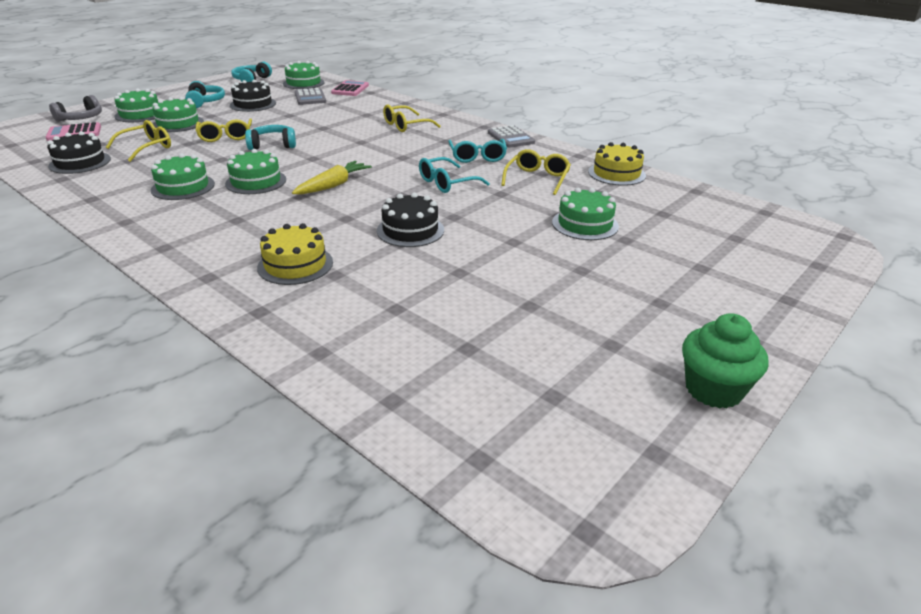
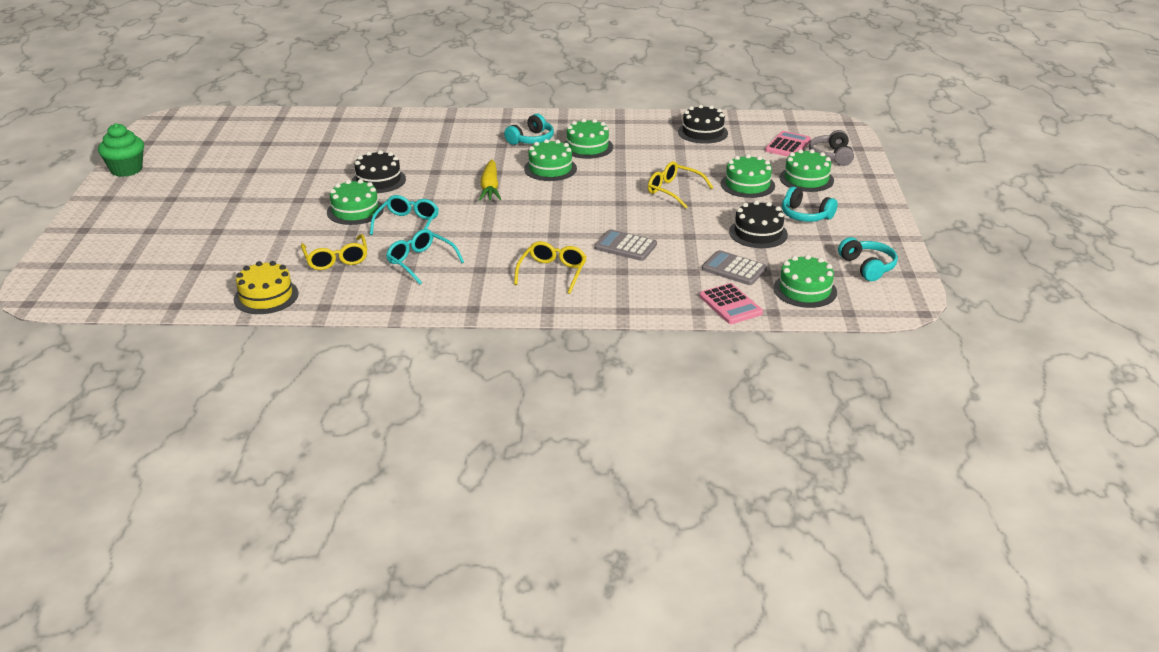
camera: 140 degrees right, 0 degrees up
(147, 147) = (698, 158): yellow glasses -> none
(273, 145) = (615, 199): turquoise headphones -> turquoise headphones (531, 139)
(295, 265) = (414, 139): yellow cake -> none
(510, 138) = (421, 303): grey calculator -> grey calculator (625, 246)
(585, 224) = (257, 231): green cake -> green cake (355, 211)

